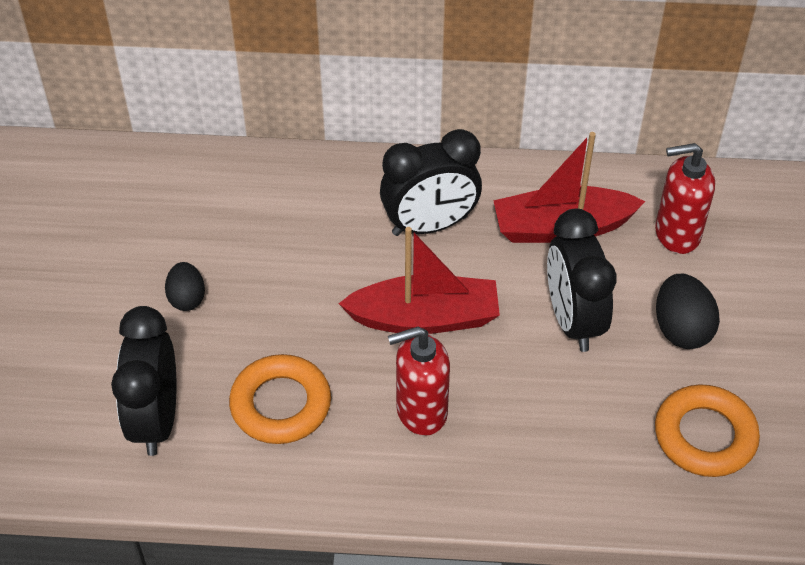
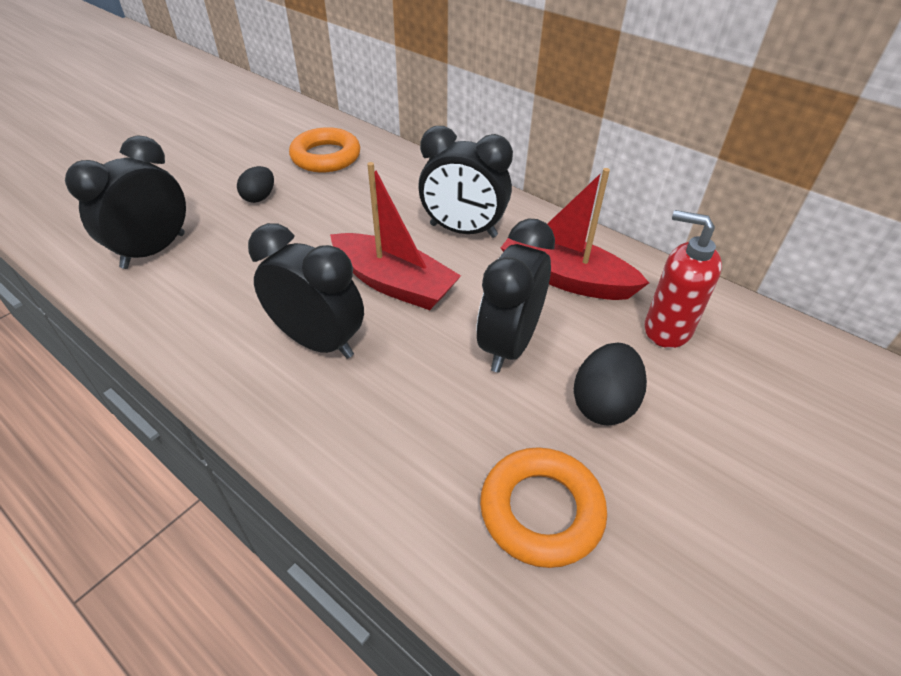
camera: 35 degrees right, 5 degrees down
(281, 404) = (234, 283): orange ring -> orange ring (326, 156)
(421, 411) = (319, 341): red soap dispenser -> black clock

